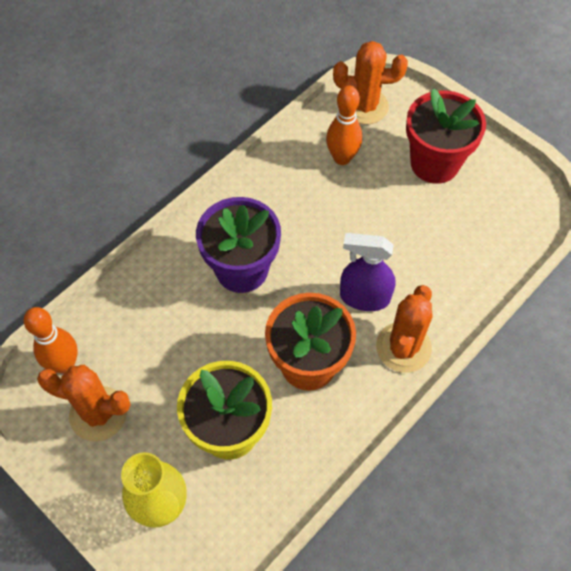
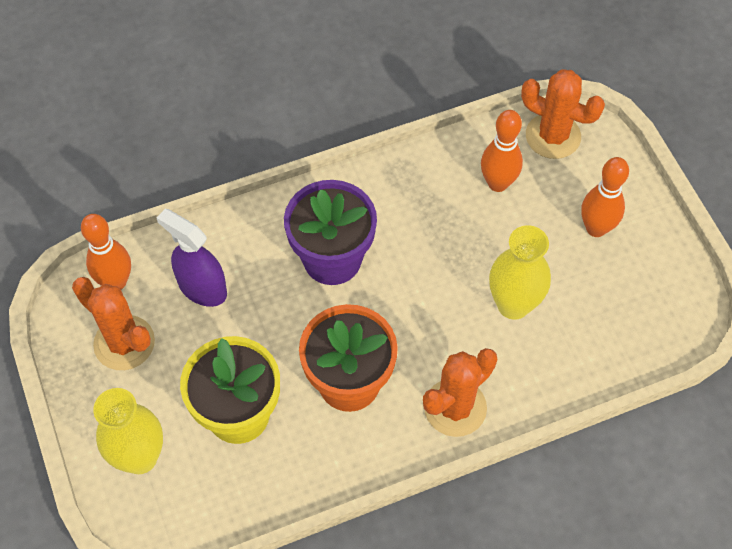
camera: 25 degrees right, 0 degrees up
(364, 297) = (442, 339): purple spray bottle -> purple spray bottle (202, 288)
(404, 247) = (513, 305): none -> yellow vase
(434, 163) = (596, 228): red flower pot -> orange bowling pin

